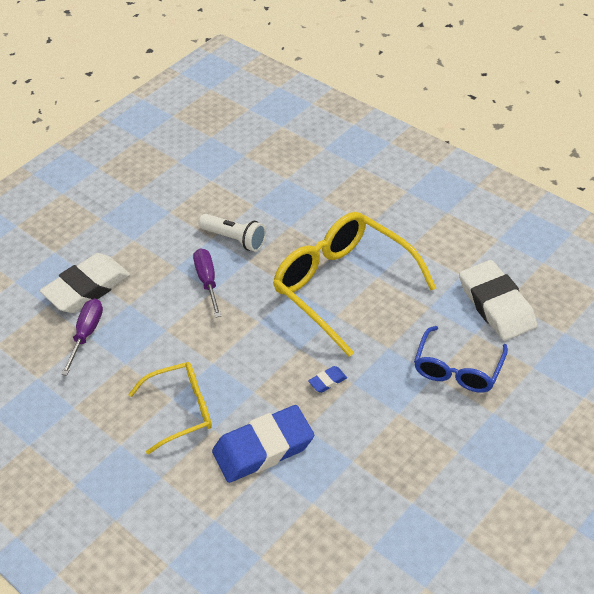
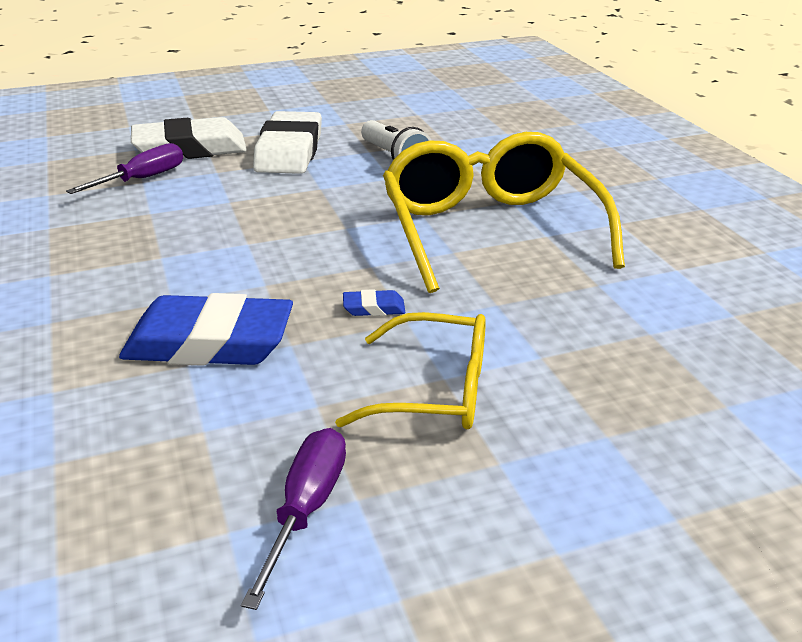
camera: 25 degrees right, 15 degrees down
(181, 410) = (157, 270): yellow glasses -> yellow glasses (435, 390)
(208, 281) = (324, 179): purple screwdriver -> purple screwdriver (306, 510)
(458, 370) = (587, 363): blue glasses -> none
(496, 305) = (712, 314): white eraser -> white eraser (289, 151)

